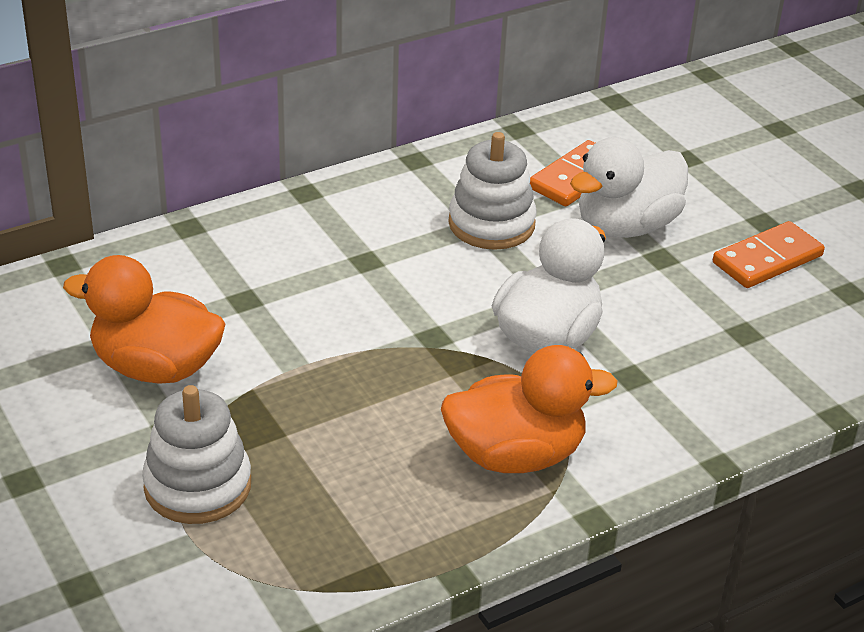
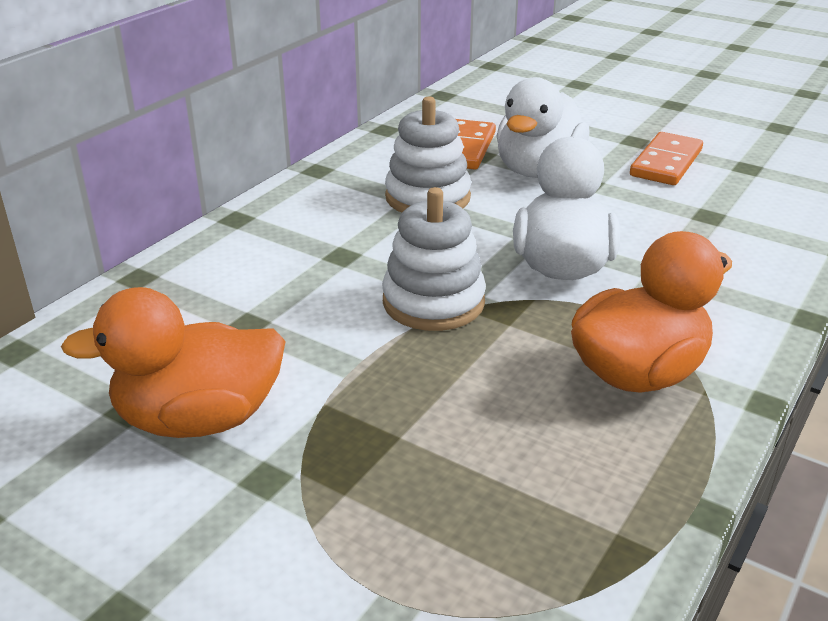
camera: 25 degrees left, 5 degrees down
(198, 486) = (347, 530): white stacking toy -> white stacking toy (433, 302)

